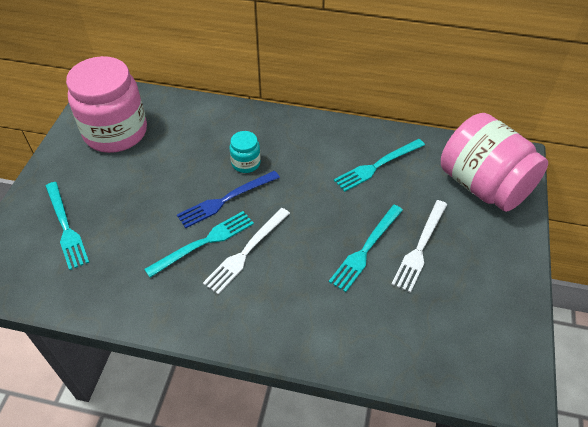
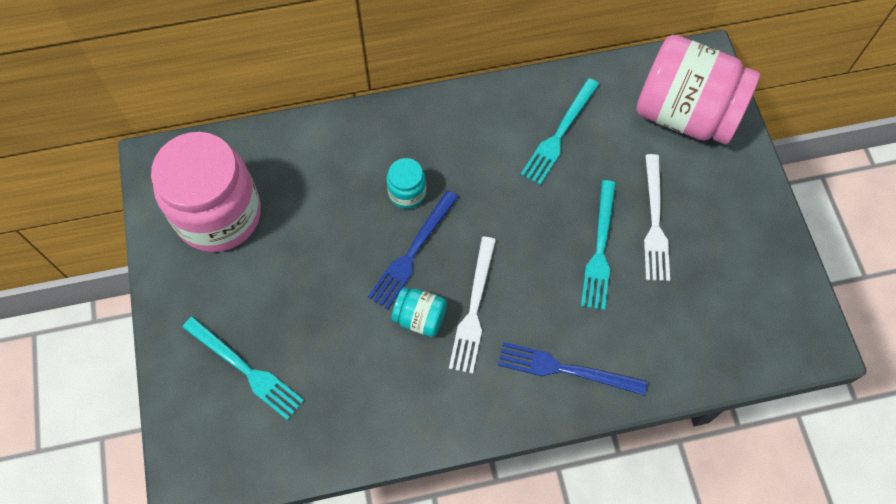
camera: 25 degrees left, 15 degrees up
(204, 242) = (420, 318): turquoise fork -> turquoise jar
(290, 321) = (565, 369): none -> blue fork

